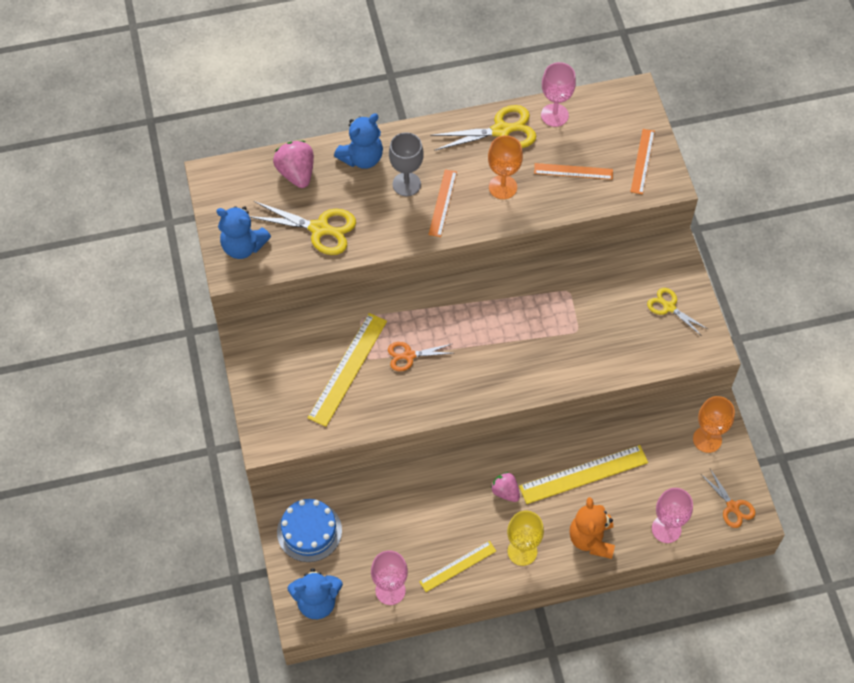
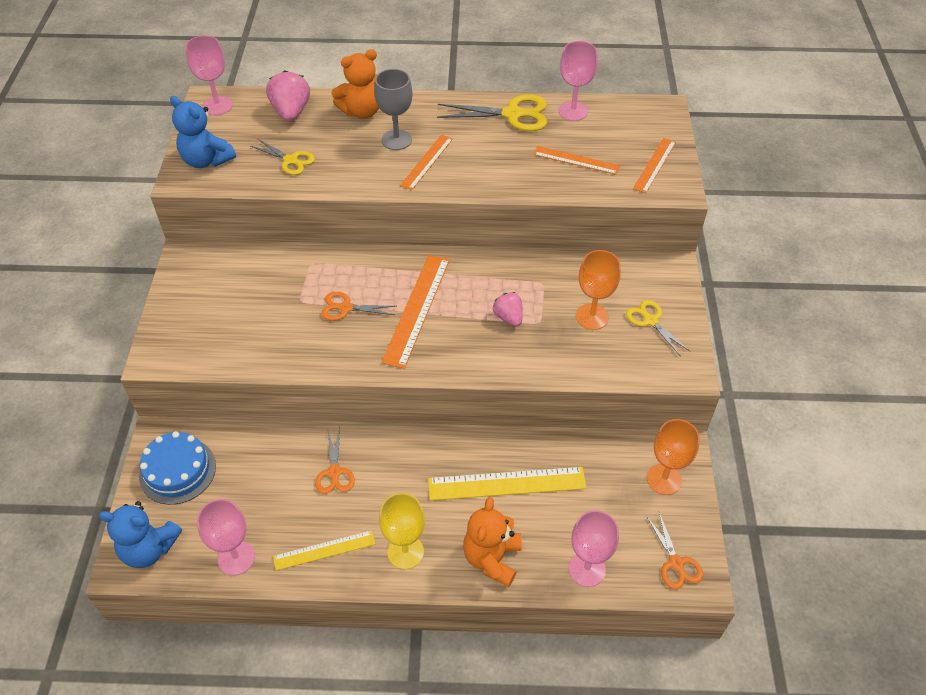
camera: 15 degrees right, 10 degrees down
(224, 181) = (217, 106): none -> pink goblet
(320, 229) = (291, 160): yellow scissors -> yellow scissors, size x0.61
(348, 369) = (275, 306): yellow ruler -> none
(362, 158) = (362, 111): blue teddy bear -> orange teddy bear
(440, 500) = (335, 472): none -> orange scissors
(470, 342) = (417, 309): none -> orange ruler
(502, 187) = (495, 160): orange goblet -> orange goblet (592, 317)
(505, 492) = (410, 481): pink strawberry -> pink strawberry (508, 317)

